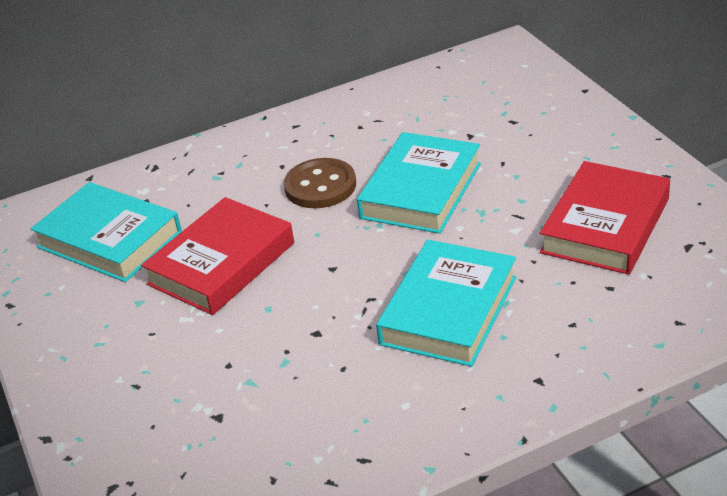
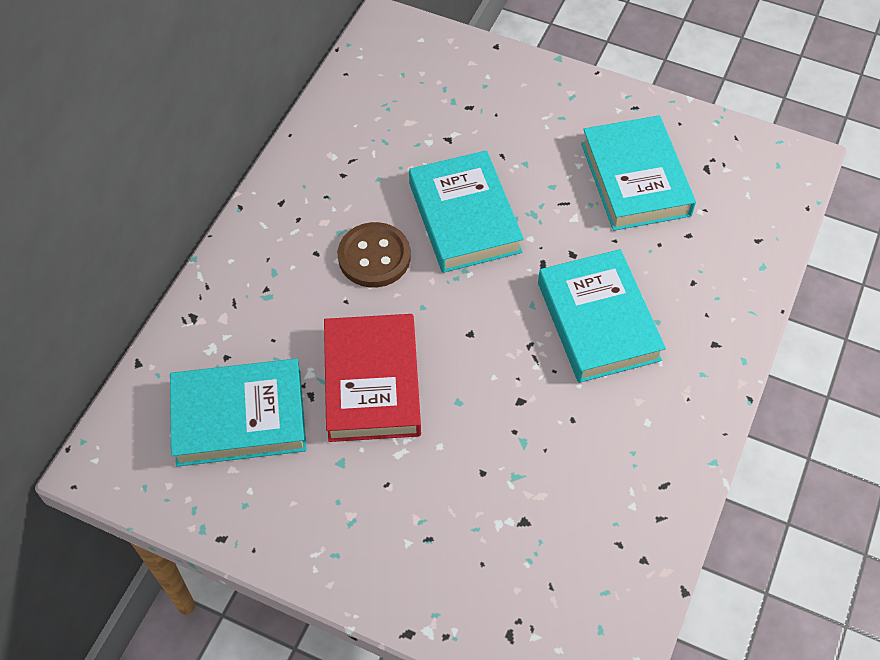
camera: 45 degrees left, 20 degrees up
(605, 225) = (635, 179): red book -> turquoise book

